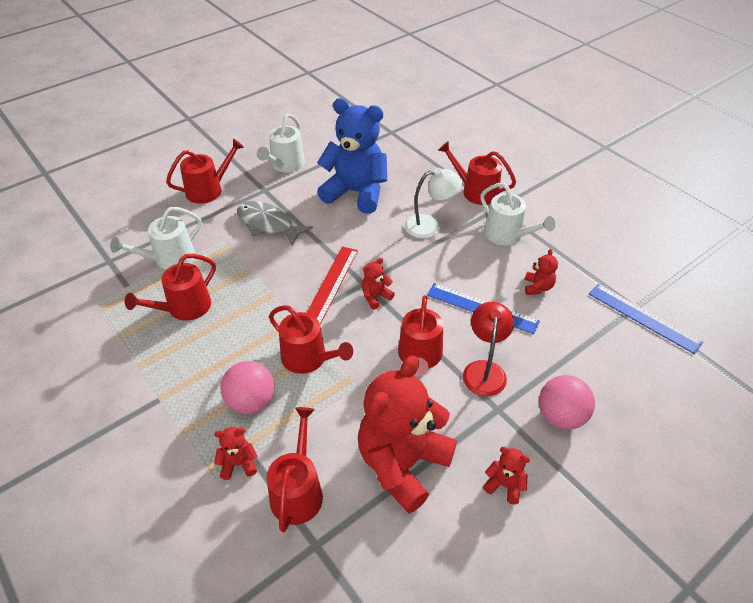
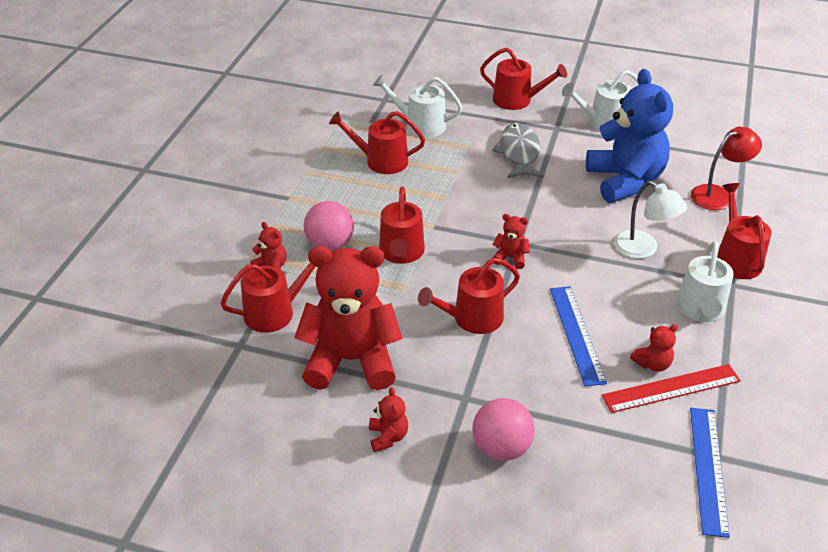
camera: 55 degrees right, 5 degrees down
(331, 285) = (493, 224): red ruler -> red ruler (671, 388)
(484, 370) = (501, 369): red lamp -> red lamp (718, 195)

